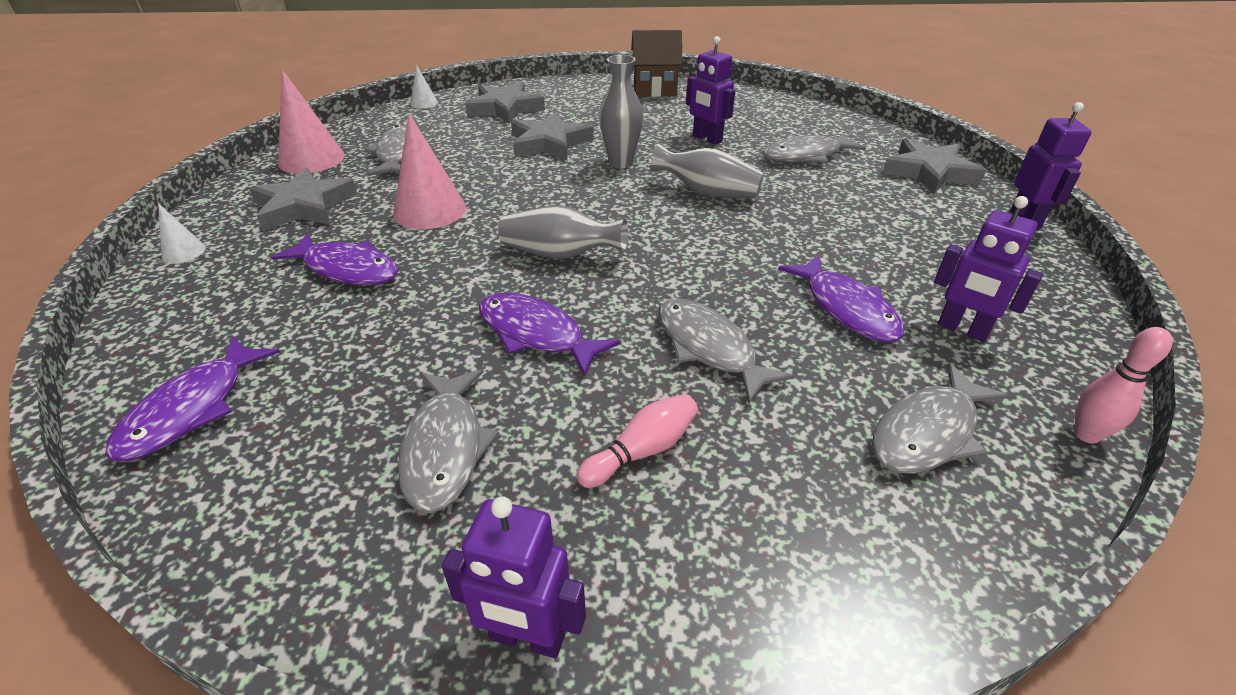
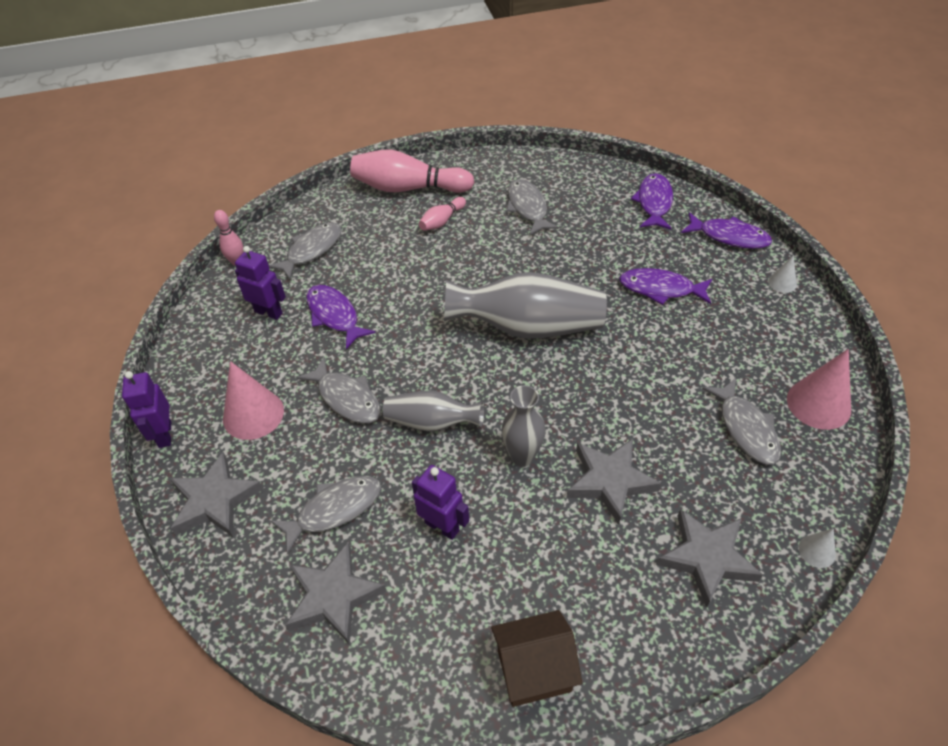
camera: 170 degrees right, 10 degrees up
(304, 206) = (753, 340): grey star -> grey star (333, 596)
(430, 210) = (652, 354): pink cone -> pink cone (253, 414)
(527, 638) = (466, 165): purple robot -> none
(536, 334) = (515, 266): purple fish -> purple fish (729, 237)
(560, 254) = (528, 327): grey vase -> grey vase, size x1.74
(709, 348) = (417, 274): grey fish -> grey fish (346, 398)
(711, 575) = (408, 188): none -> pink bowling pin

